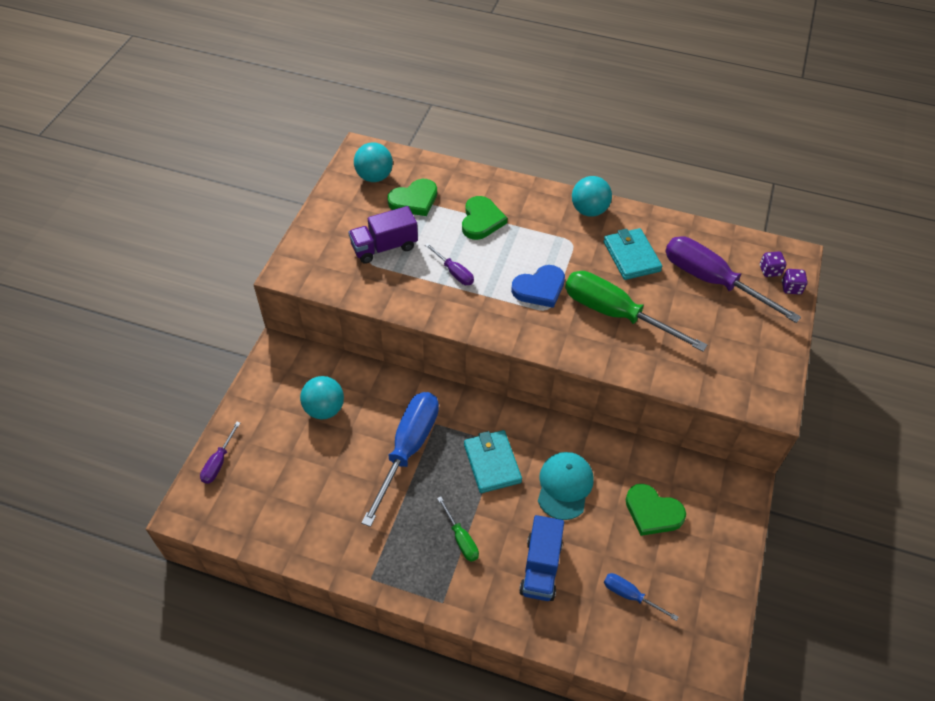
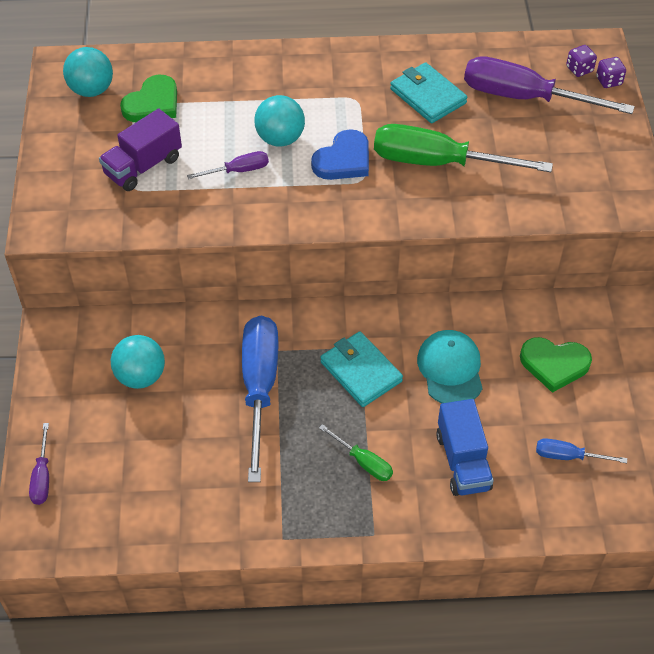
camera: 20 degrees left, 0 degrees up
(454, 272) = (238, 170): purple screwdriver -> purple screwdriver turned 45 degrees counterclockwise
(481, 220) = (242, 104): green heart -> none
(589, 210) = (359, 59): turquoise ball -> turquoise ball (280, 138)

